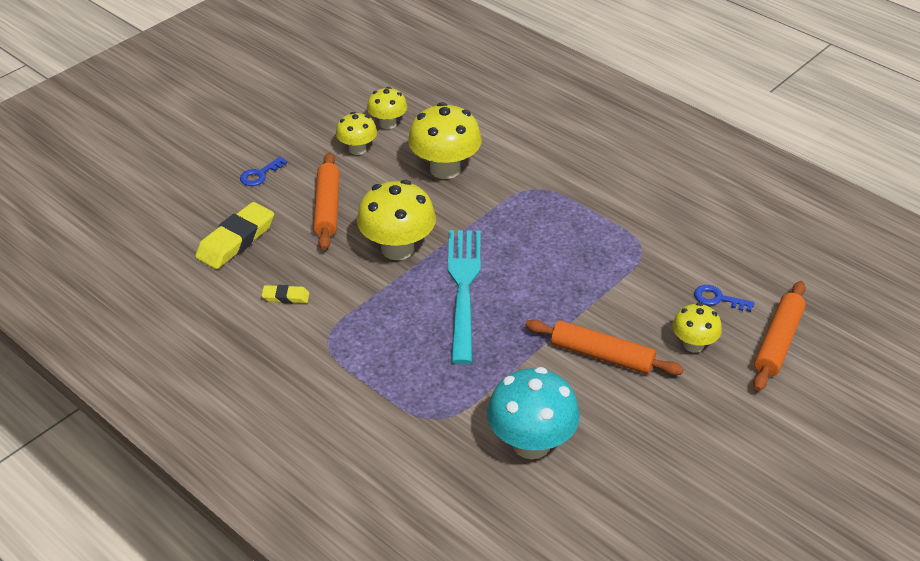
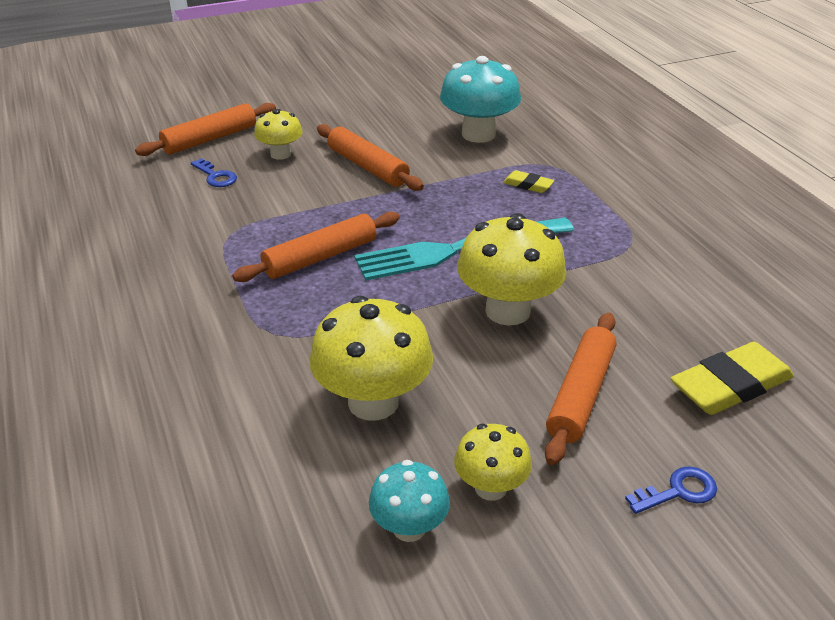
camera: 155 degrees left, 5 degrees down
(286, 297) = (670, 296): yellow eraser -> yellow eraser (528, 185)
(387, 123) = (409, 527): yellow mushroom -> turquoise mushroom
(463, 288) = (456, 250): turquoise fork -> turquoise fork turned 45 degrees clockwise
(557, 249) = (320, 257): none -> orange rolling pin

